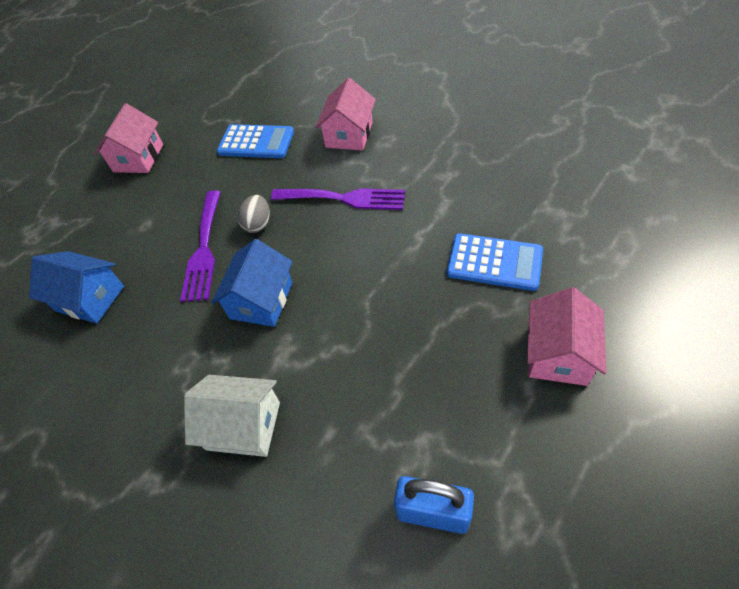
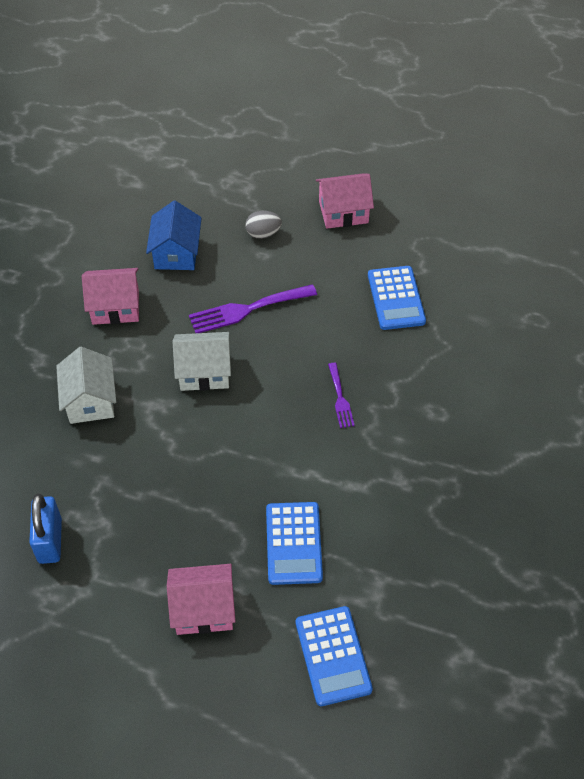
camera: 65 degrees right, 0 degrees up
(258, 224) = (287, 339): grey egg -> grey egg (263, 234)
(261, 300) = (204, 372): blue house -> white house
(344, 198) = (340, 398): purple fork -> purple fork, size x0.56
(349, 135) = (434, 376): pink house -> pink house (115, 307)
(622, 255) = (333, 656): none -> blue calculator

